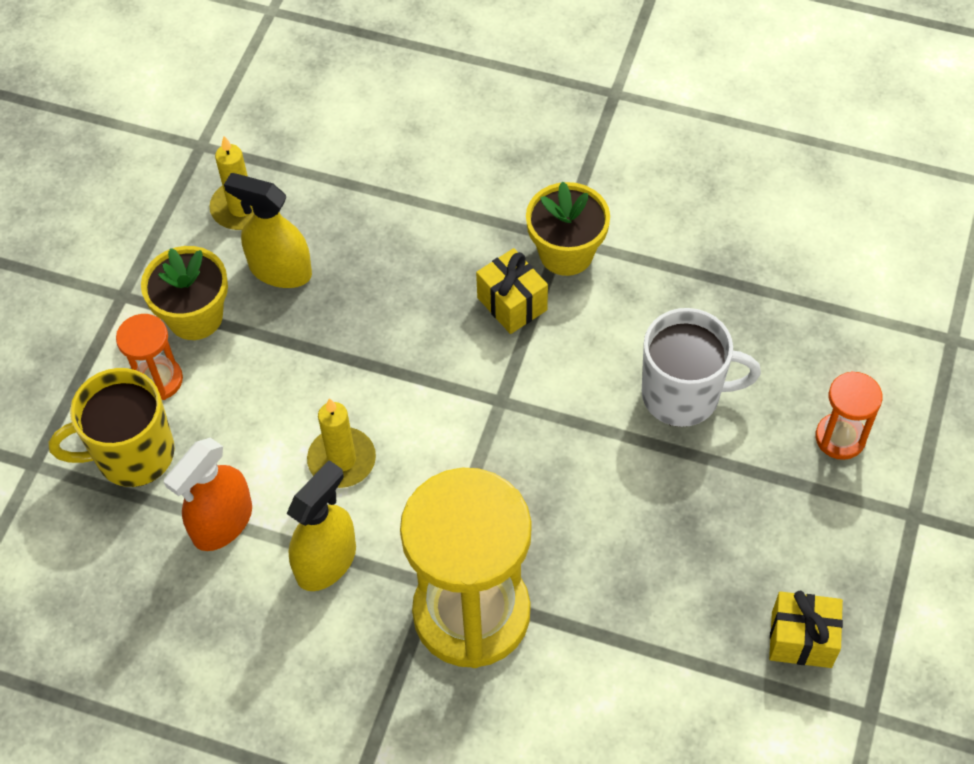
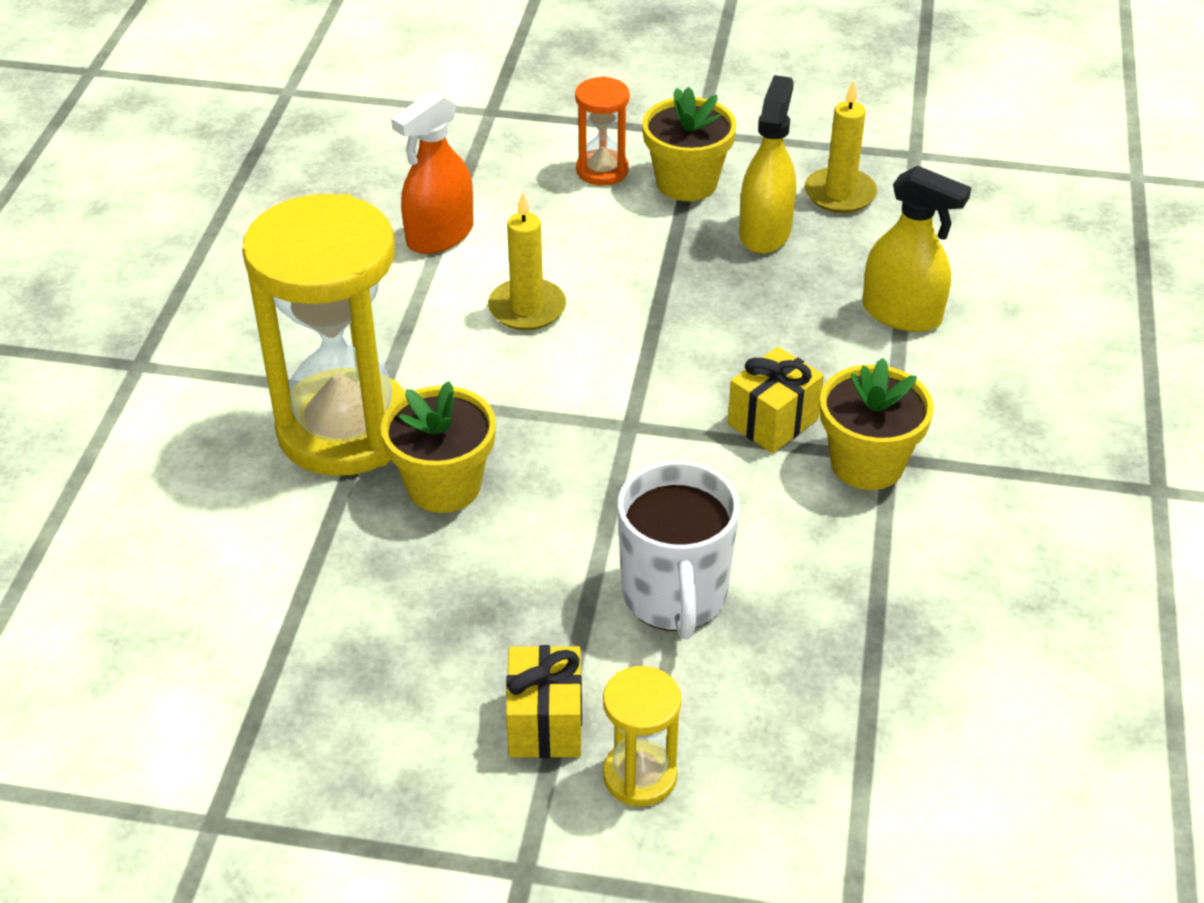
camera: 80 degrees right, 15 degrees down
(132, 454) = (511, 167): yellow mug -> none
(222, 523) = (440, 235): orange spray bottle -> orange spray bottle turned 75 degrees counterclockwise
(326, 561) = (401, 312): yellow spray bottle -> yellow spray bottle (902, 314)
(550, 540) = (444, 486): none -> yellow flower pot
(801, 639) = (321, 741): yellow gift -> yellow gift (545, 723)
(840, 438) = (640, 776): orange hourglass -> yellow hourglass

